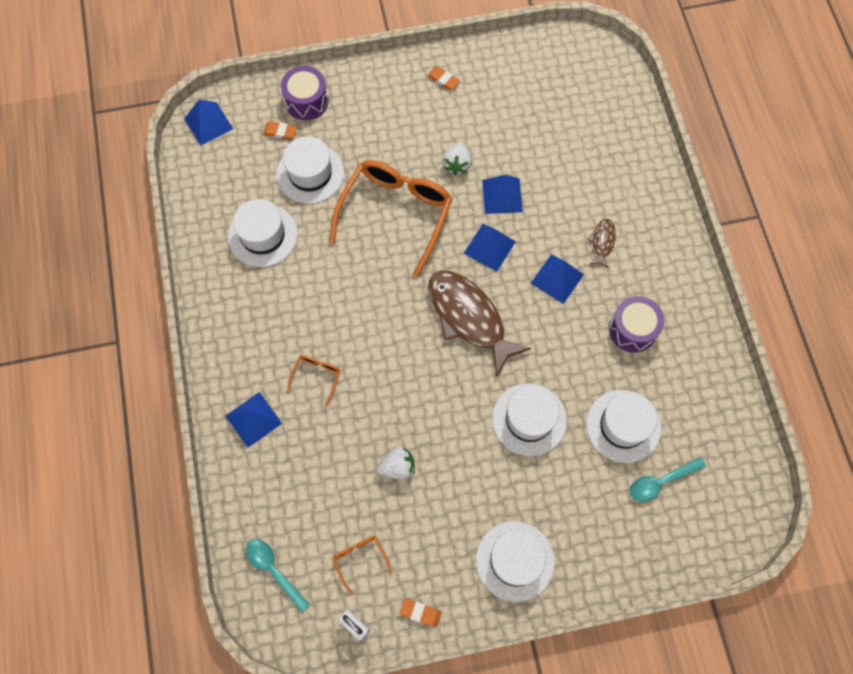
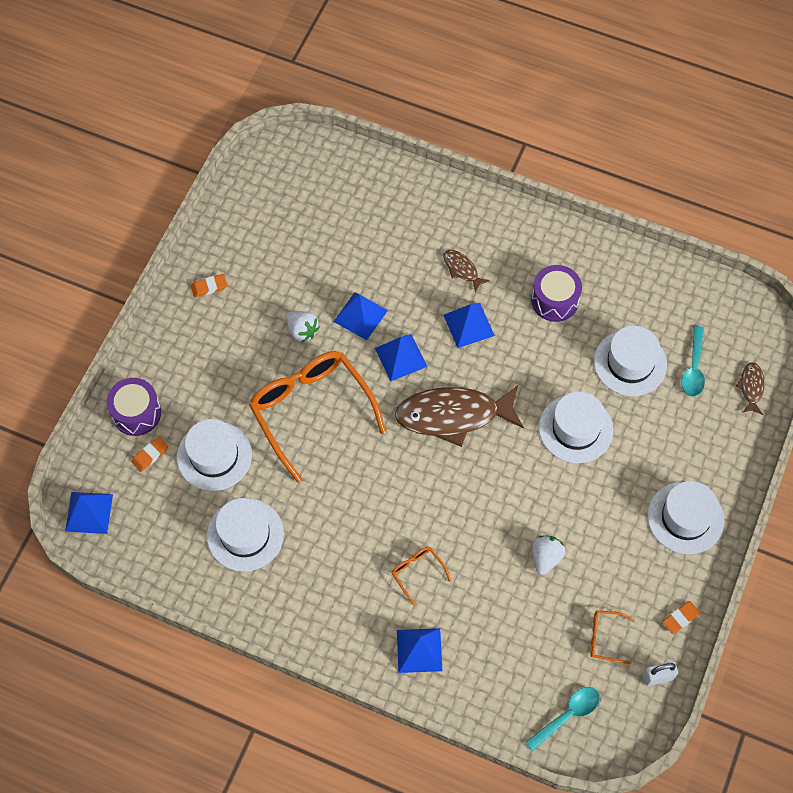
camera: 55 degrees left, 5 degrees down
(273, 570) = (567, 715): turquoise spoon -> turquoise spoon turned 150 degrees clockwise
(681, 543) = (751, 387): none -> brown fish

